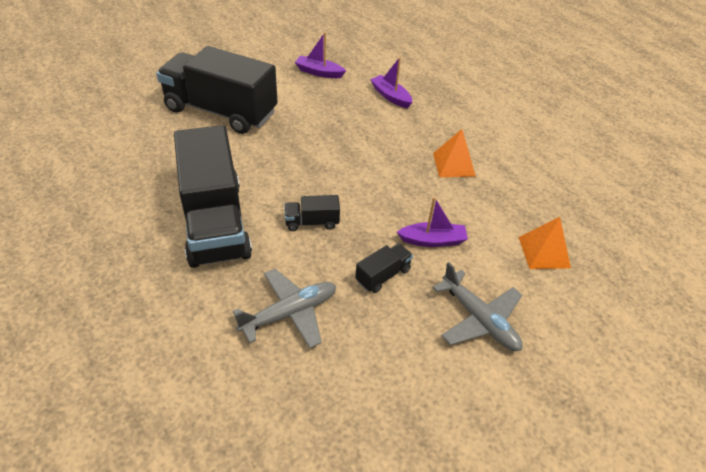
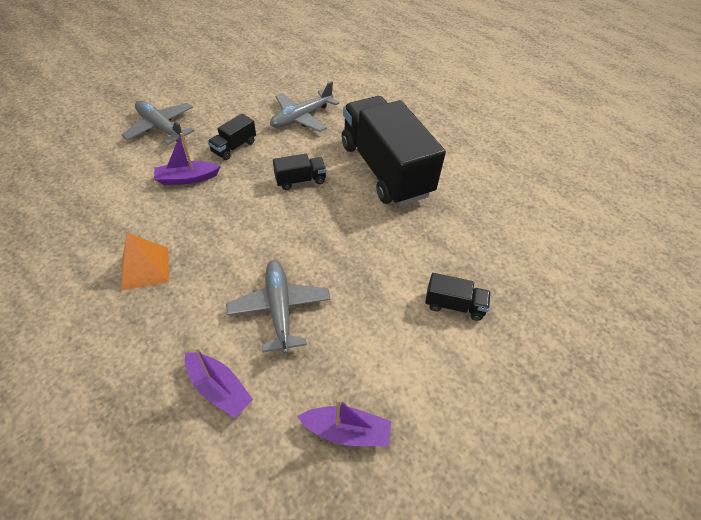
camera: 170 degrees right, 5 degrees up
(221, 111) = (454, 305): black truck -> black truck, size x0.41
(349, 126) = (279, 308): none -> grey plane
(544, 252) = (82, 181): orange pyramid -> none

